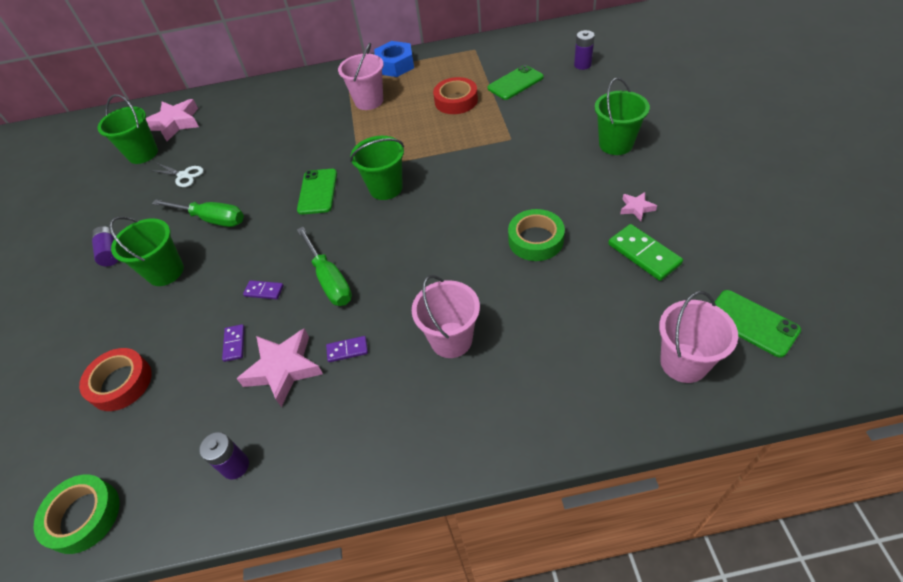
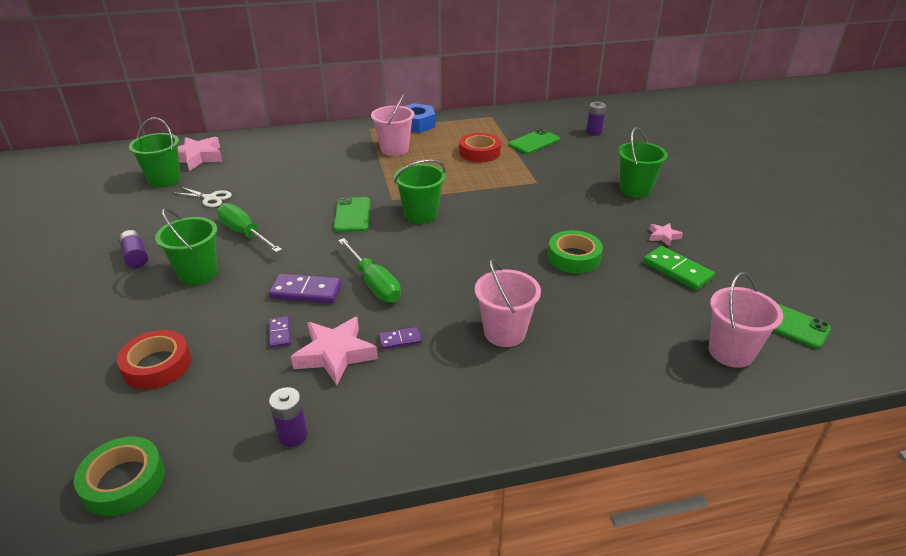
camera: 10 degrees left, 15 degrees down
(212, 219) = (244, 233): green screwdriver -> green screwdriver turned 150 degrees counterclockwise
(264, 291) = (306, 291): purple domino -> purple domino, size x1.77

